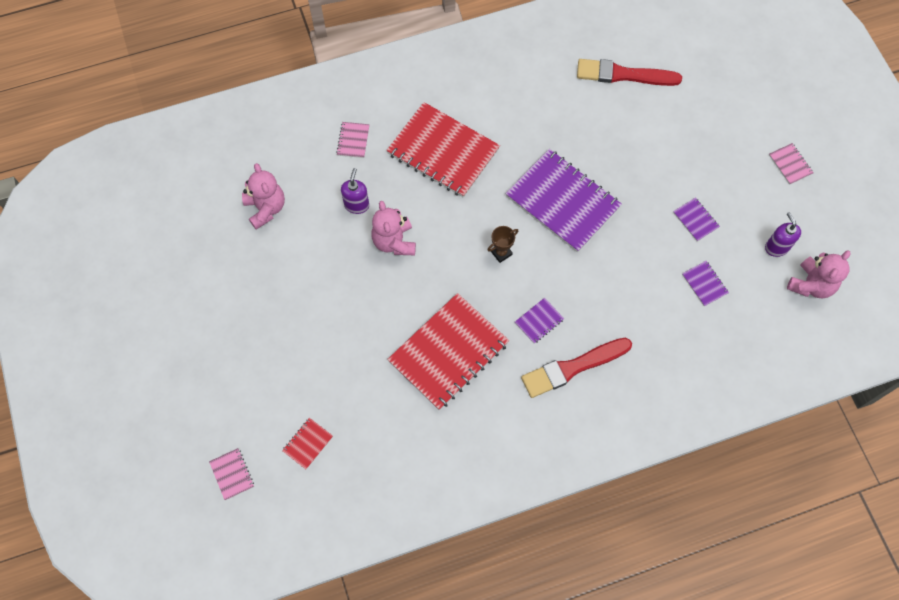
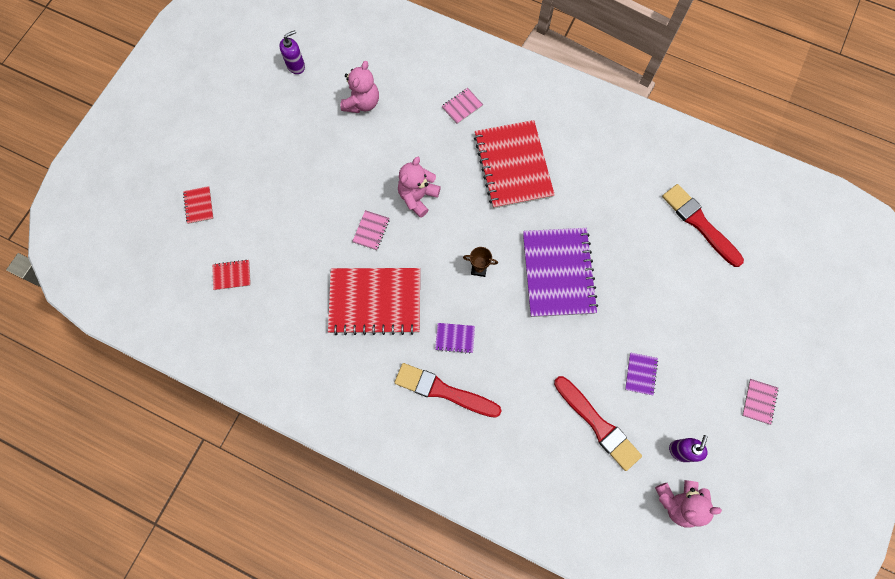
camera: 45 degrees right, 5 degrees up
(214, 416) = (199, 205): none -> red notebook
(232, 474) = (171, 250): pink notebook -> pink notebook (371, 231)
(356, 205) = (419, 151): purple soap dispenser -> purple soap dispenser (296, 66)
(704, 284) = (597, 424): purple notebook -> red brush

